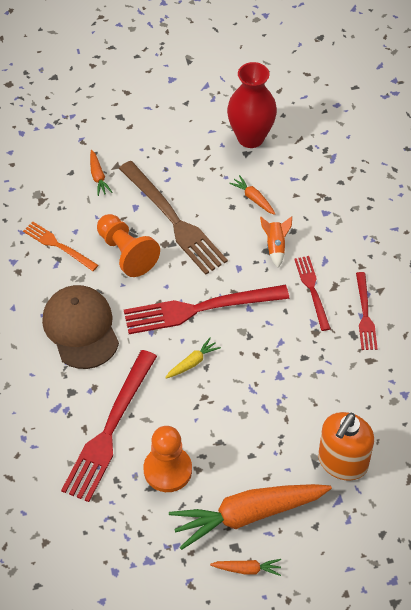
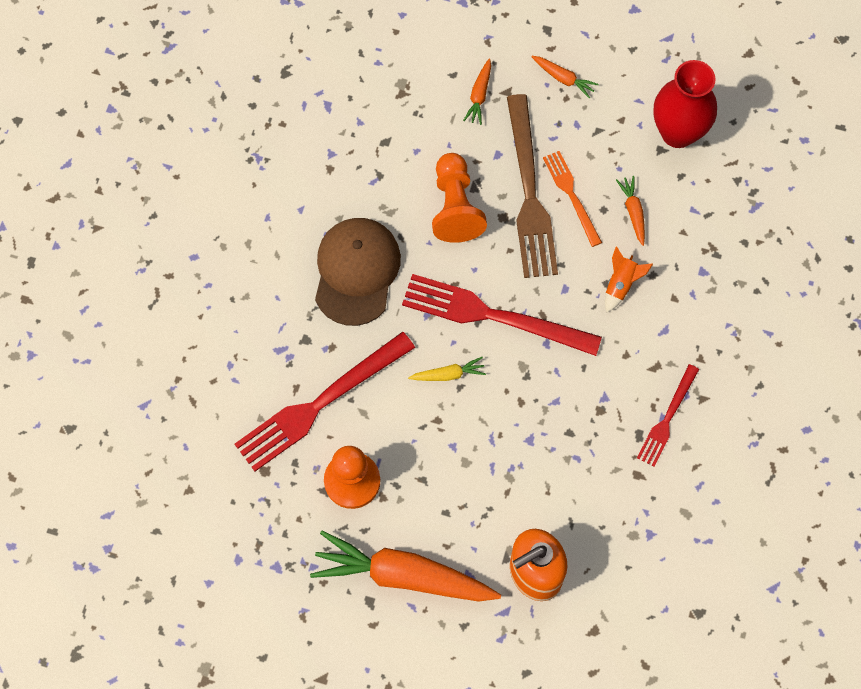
camera: 30 degrees right, 15 degrees up
(58, 245) = (388, 159): orange fork -> orange fork (571, 195)
(247, 569) = (367, 631): orange carrot -> orange carrot (563, 78)
(312, 290) = (628, 358): red fork -> none

